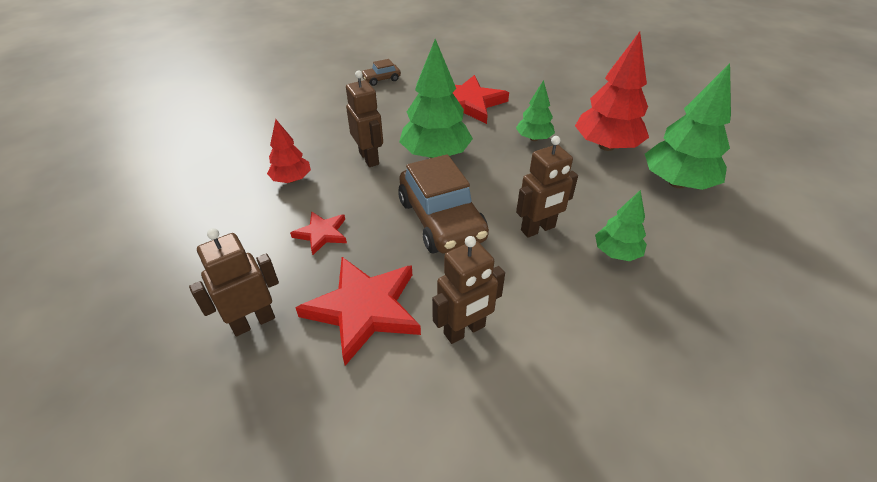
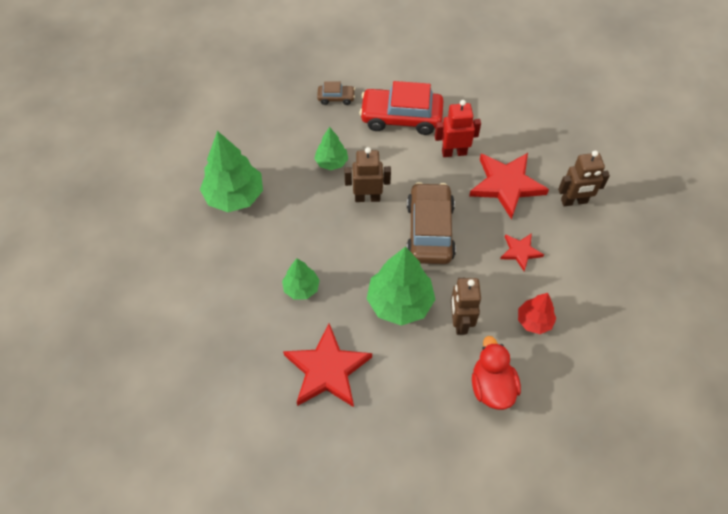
camera: 155 degrees left, 15 degrees up
(323, 129) = (492, 387): none -> red duck
(381, 79) = (398, 465): brown car -> brown car (336, 98)
(464, 330) = (454, 152): brown robot -> red robot
(583, 358) = (401, 118): none -> red car
(606, 146) = (249, 253): red tree -> none

